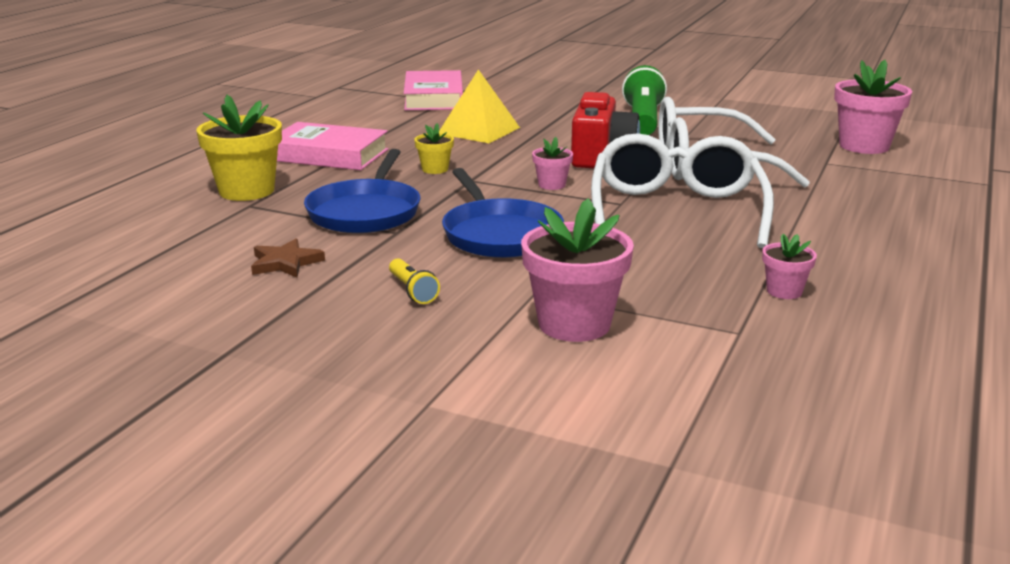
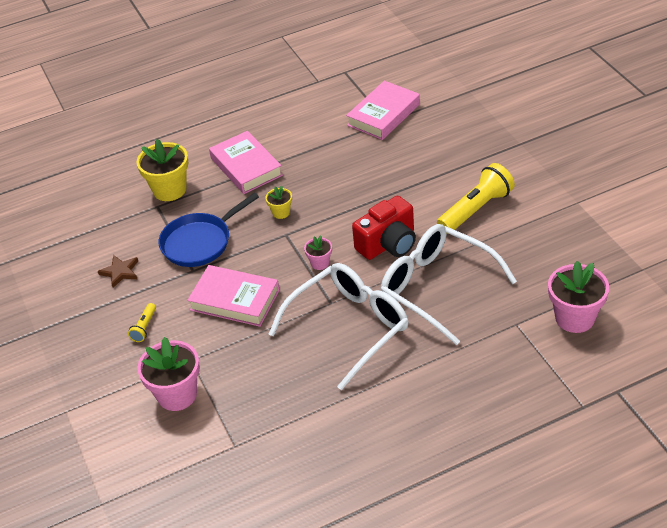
camera: 45 degrees right, 20 degrees up
(478, 130) = (358, 174): yellow pyramid -> none
(500, 234) = (235, 300): blue pan -> pink book
(643, 120) = (476, 209): green flashlight -> yellow flashlight
(784, 291) = (299, 430): pink flower pot -> none

